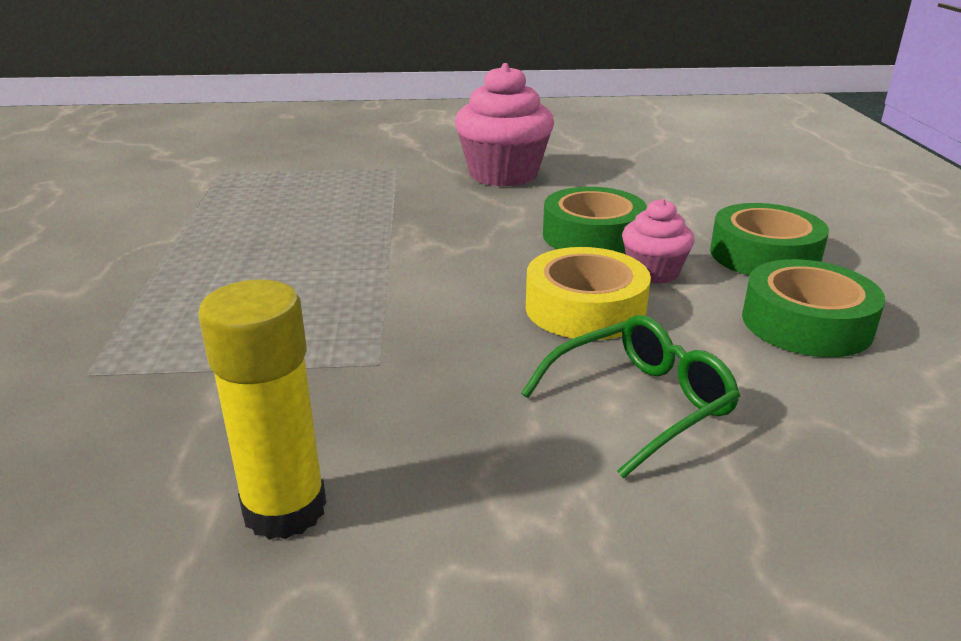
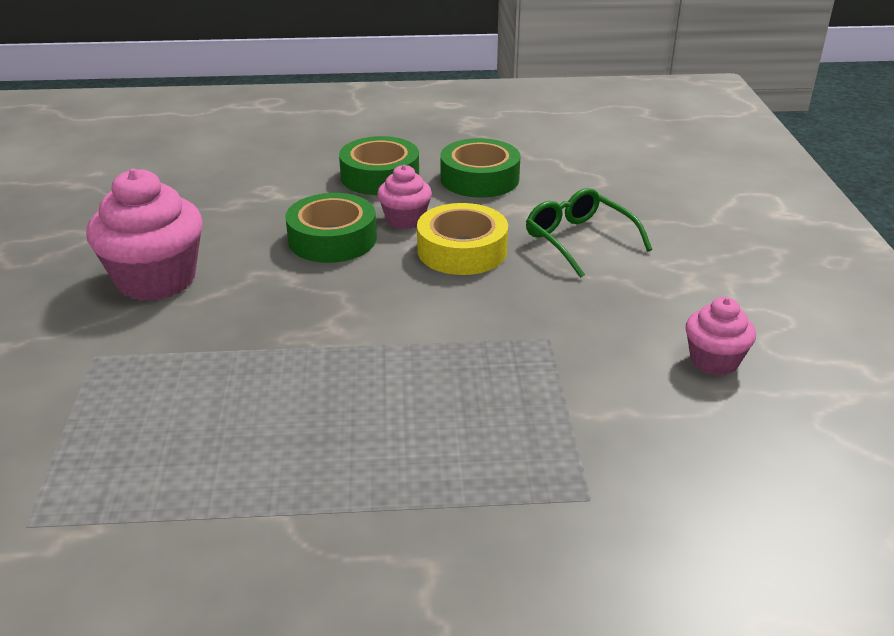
camera: 90 degrees left, 5 degrees up
(285, 509) = (714, 361): yellow glue stick -> pink cupcake

